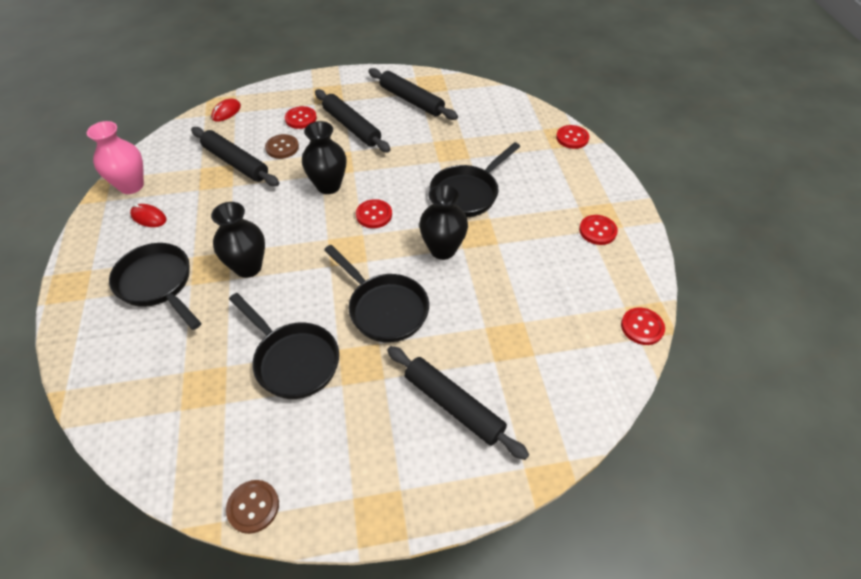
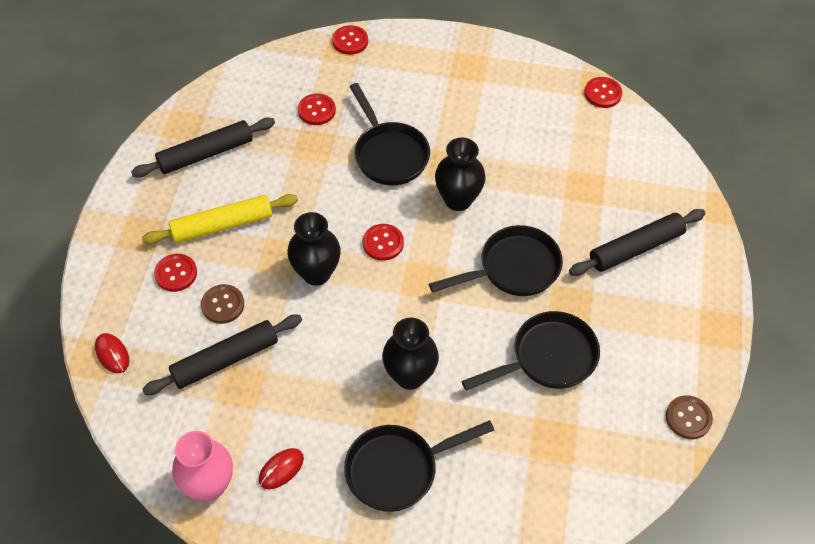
camera: 70 degrees left, 5 degrees up
(351, 127) = (222, 225): black rolling pin -> yellow rolling pin
(597, 231) = (485, 76): red button -> red button (316, 110)

